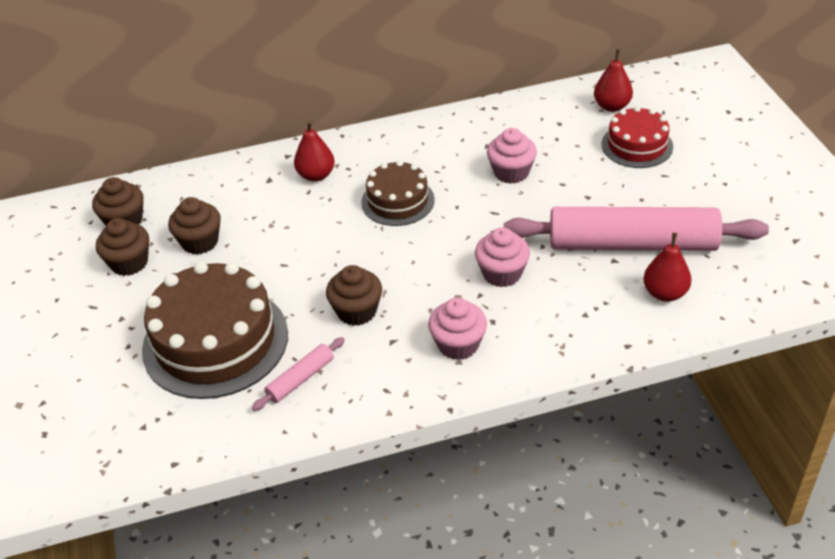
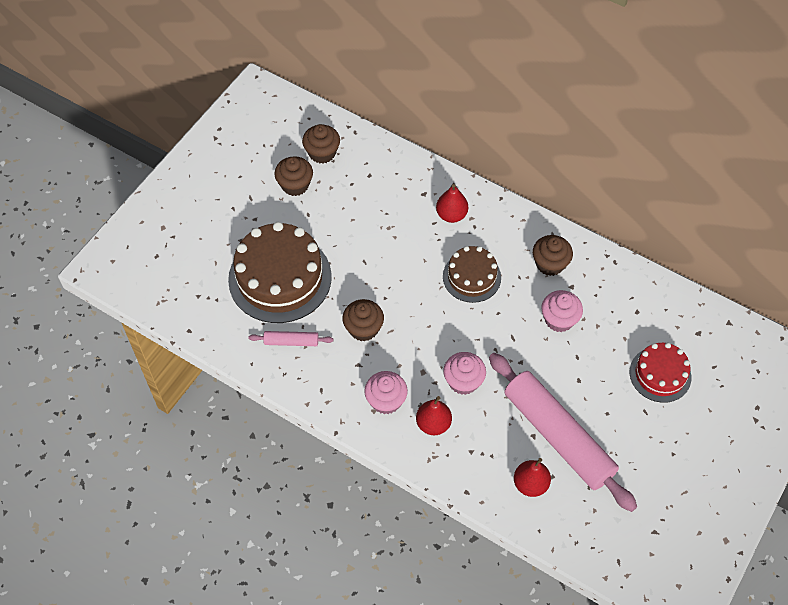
camera: 45 degrees right, 15 degrees up
(200, 242) = (342, 204): brown cupcake -> brown cupcake (550, 264)
(612, 106) = (687, 331): red pear -> red pear (433, 424)

